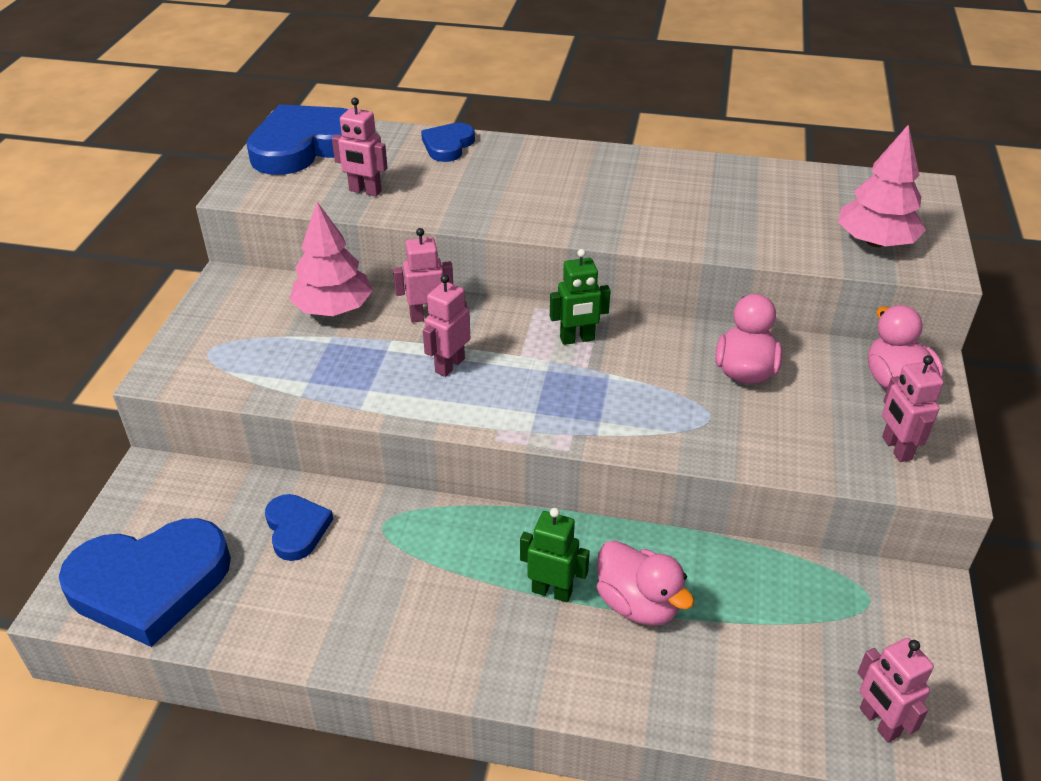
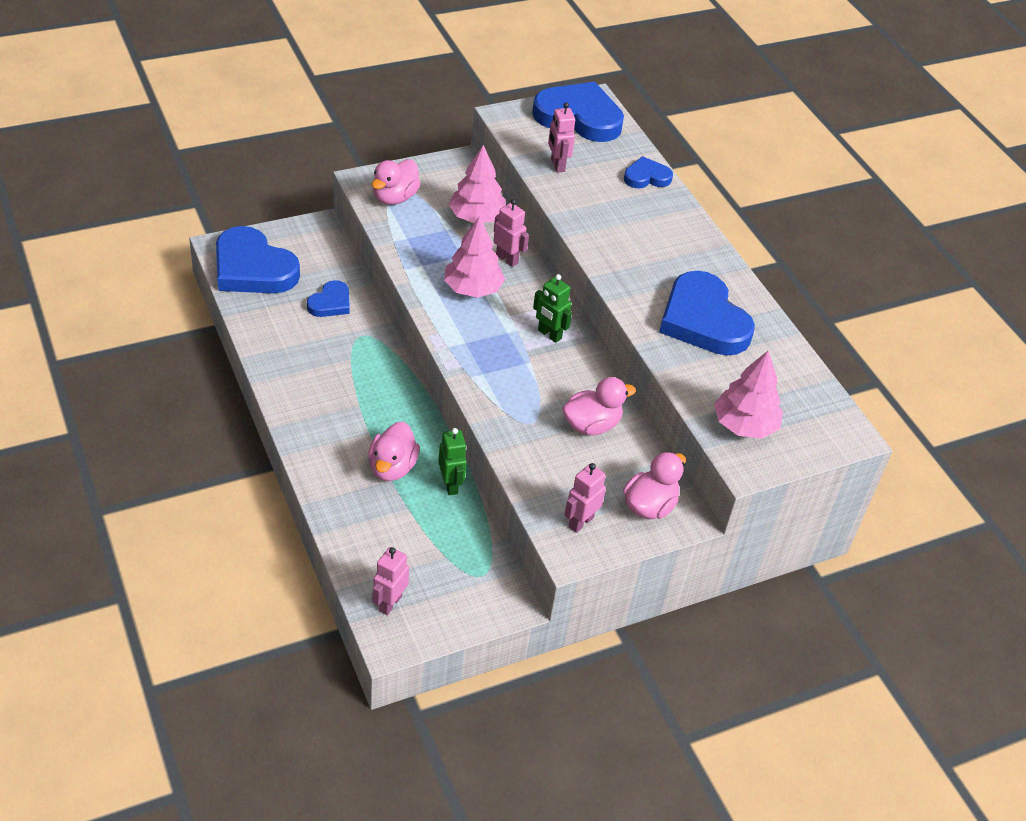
camera: 50 degrees right, 5 degrees up
(225, 360) = (394, 197): none -> pink duck
(449, 365) = (473, 288): pink robot -> pink tree
(552, 591) = (372, 426): green robot -> green robot (450, 485)
(698, 202) = (703, 320): none -> blue heart

